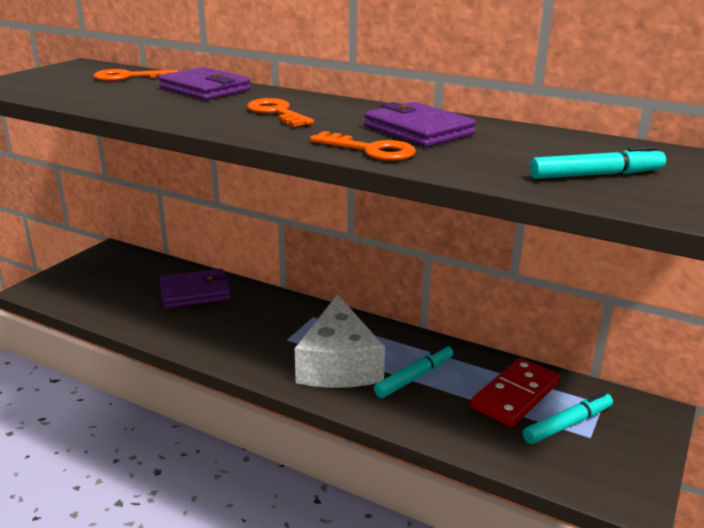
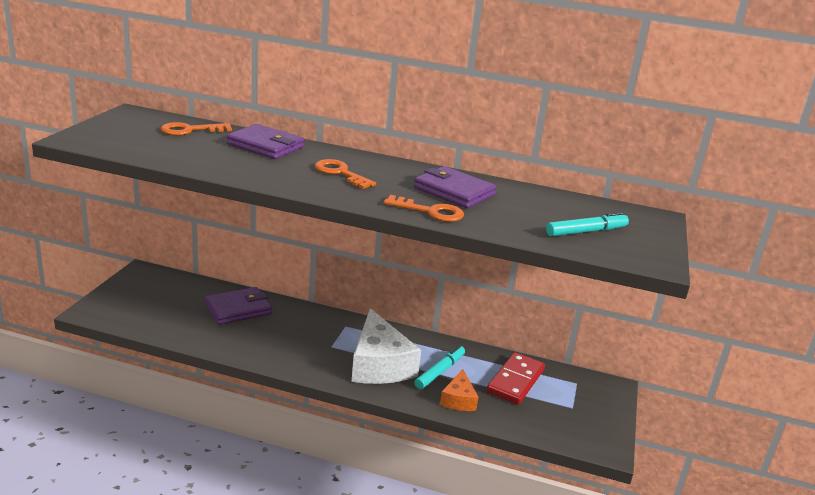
camera: 15 degrees left, 0 degrees up
(429, 415) = (458, 400): none -> orange cheese
(567, 424) = (556, 399): turquoise marker -> none

